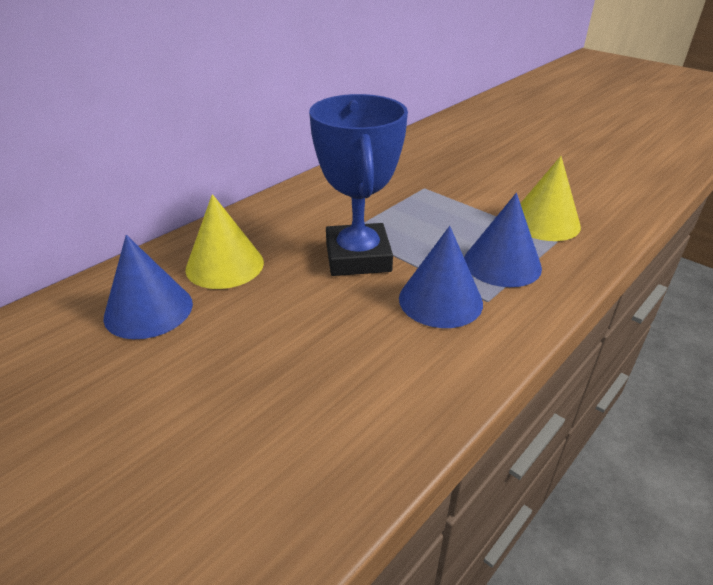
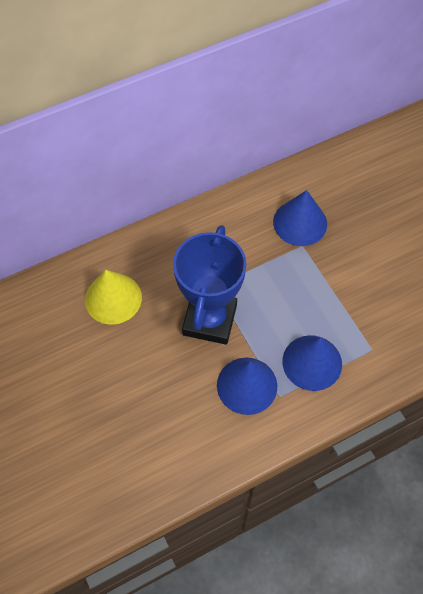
camera: 20 degrees right, 25 degrees up
(148, 310) = (53, 330): blue cone -> blue cone (300, 222)
(544, 222) = (376, 324): yellow cone -> none

